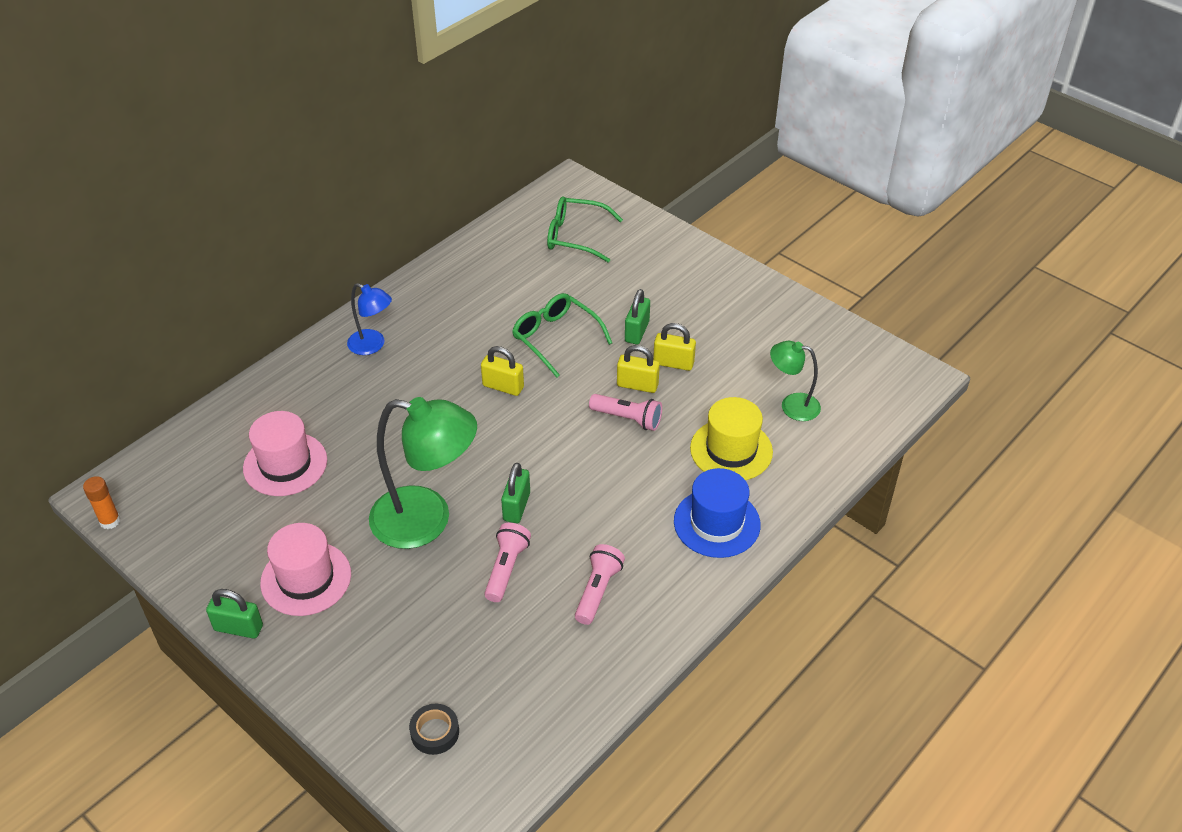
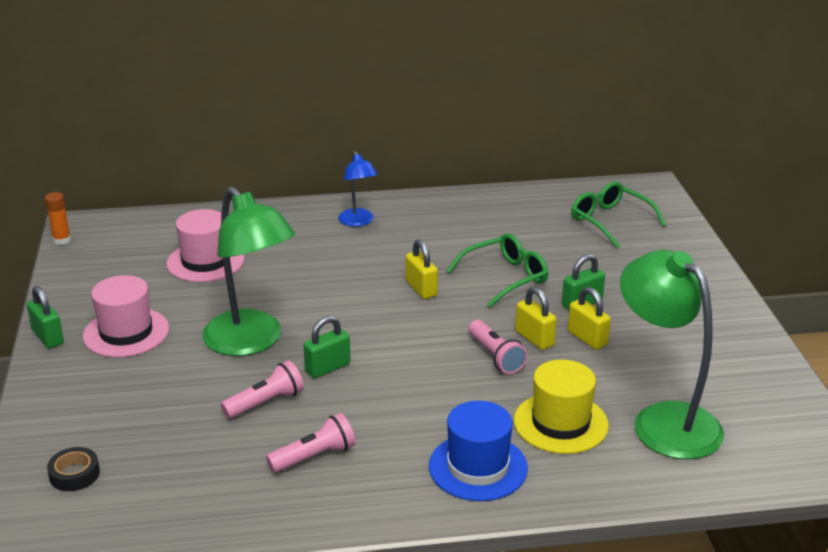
camera: 40 degrees right, 15 degrees down
(555, 338) = (505, 277): green glasses -> green glasses turned 60 degrees clockwise
(792, 405) = (664, 420): green lamp -> green lamp, size x1.90

